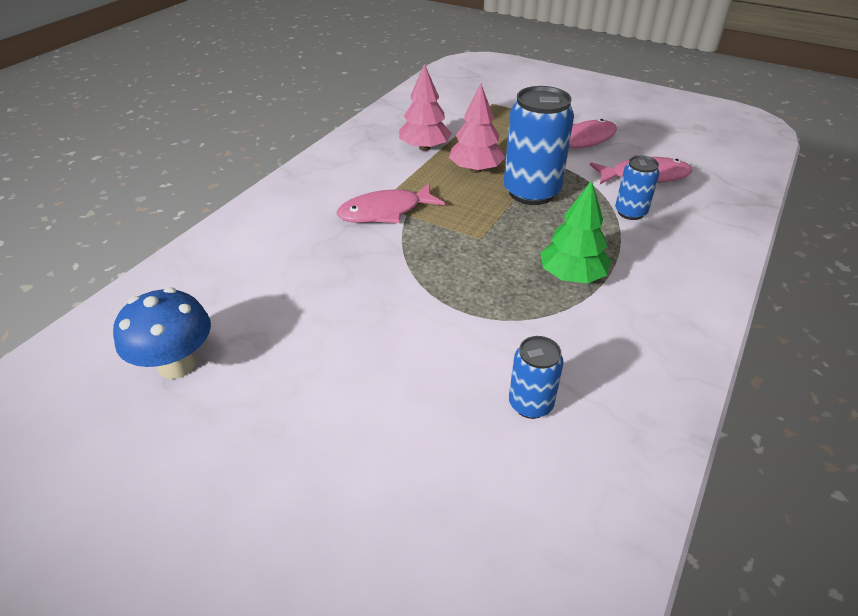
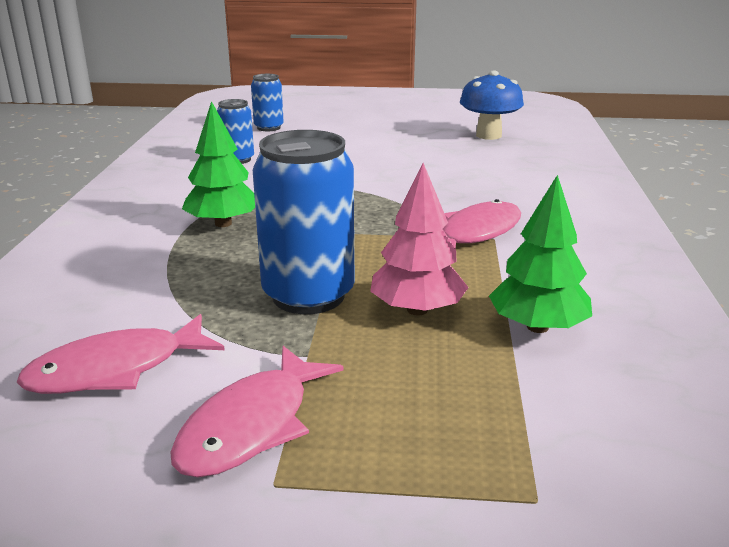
camera: 155 degrees right, 15 degrees down
(424, 148) = (537, 327): pink tree -> green tree
(630, 212) = (150, 300): blue can -> blue can (268, 128)

